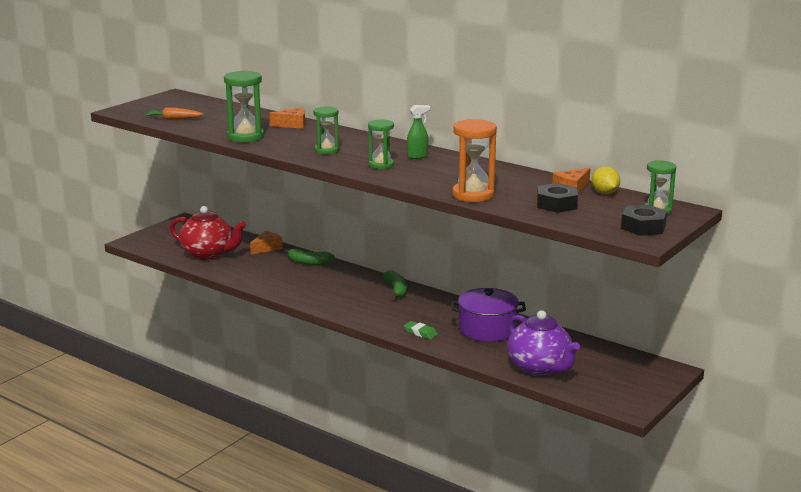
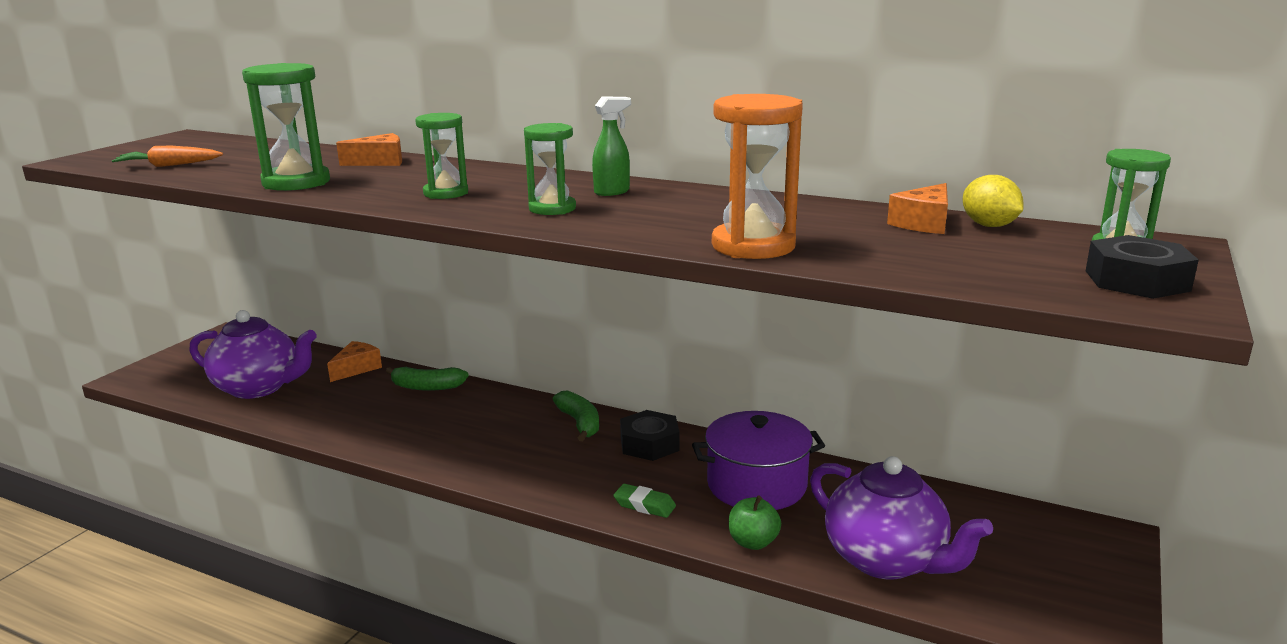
camera: 10 degrees left, 0 degrees up
(208, 254) = (259, 388): red teapot -> purple teapot
(472, 354) = (753, 542): none -> green apple
(556, 204) = (925, 251): black nut -> black nut (649, 444)

